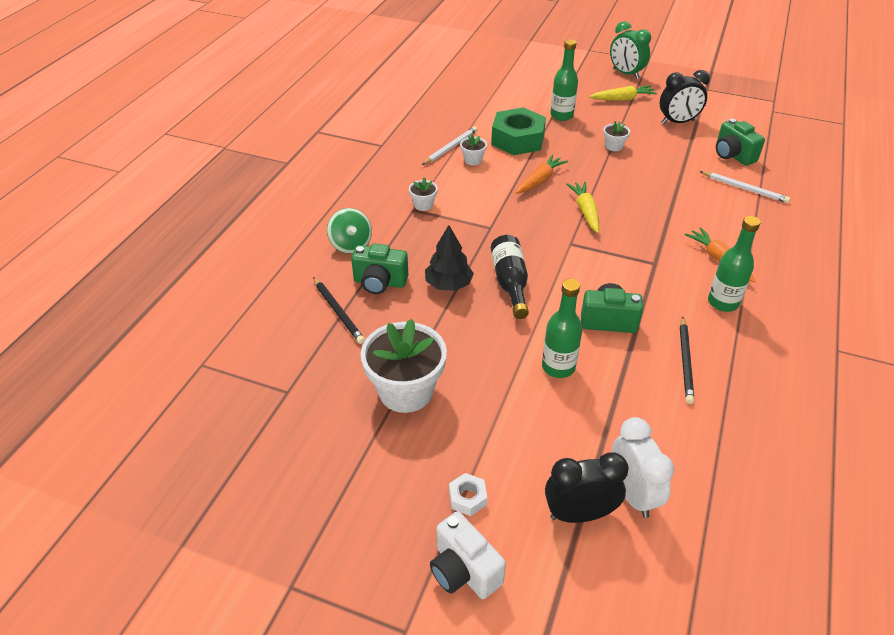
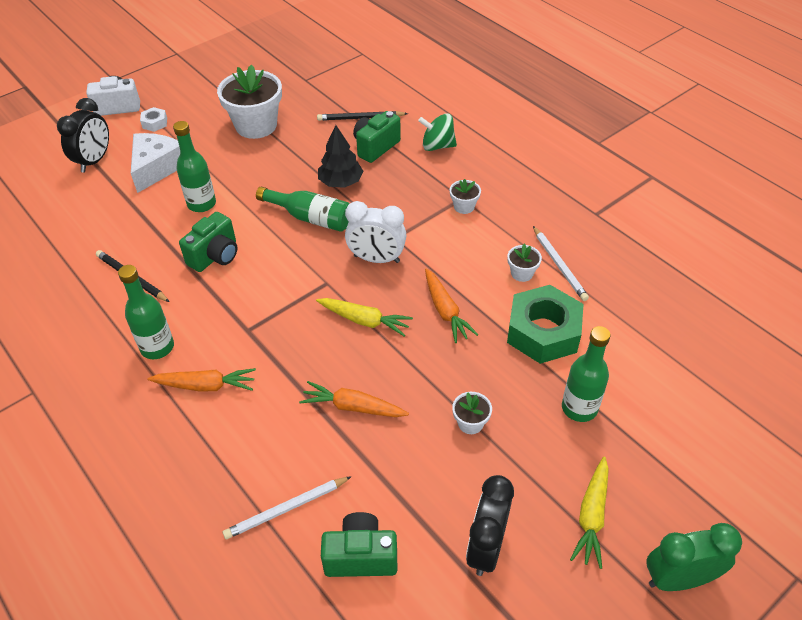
camera: 120 degrees right, 5 degrees up
(510, 283) = (311, 218): black bottle -> green bottle
(540, 440) = (156, 168): none -> white cheese
(632, 494) = (78, 189): white clock -> white clock (376, 259)
(655, 190) = (353, 407): none -> orange carrot

